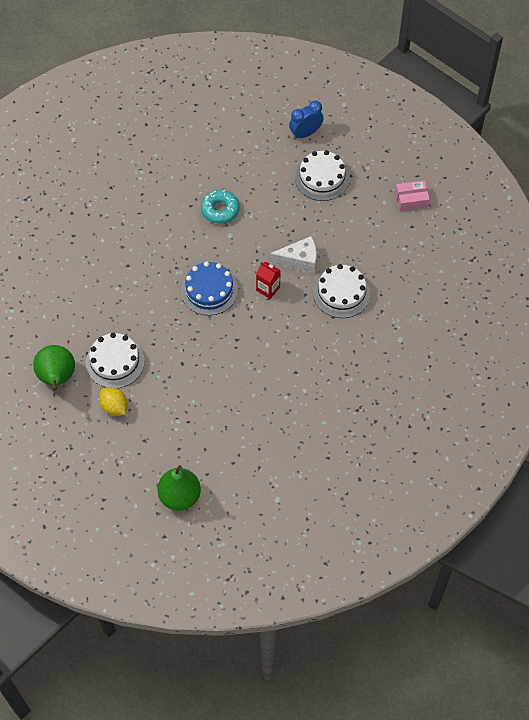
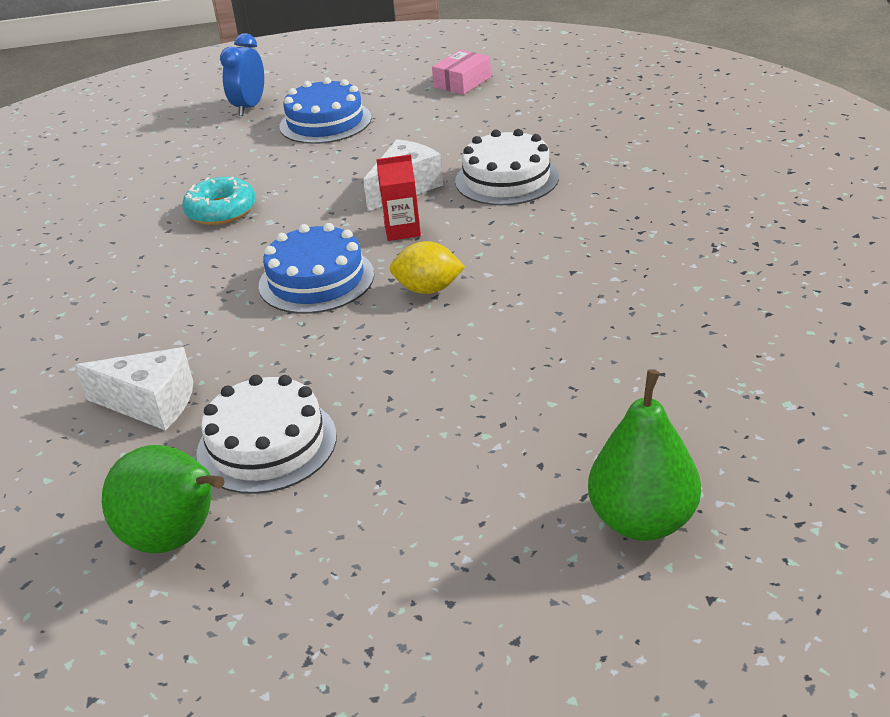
camera: 40 degrees left, 25 degrees down
(100, 308) = (150, 403): none -> white cheese
(114, 407) = (346, 497): yellow lemon -> yellow lemon (428, 289)
(322, 178) = (325, 122): white cake -> blue cake

